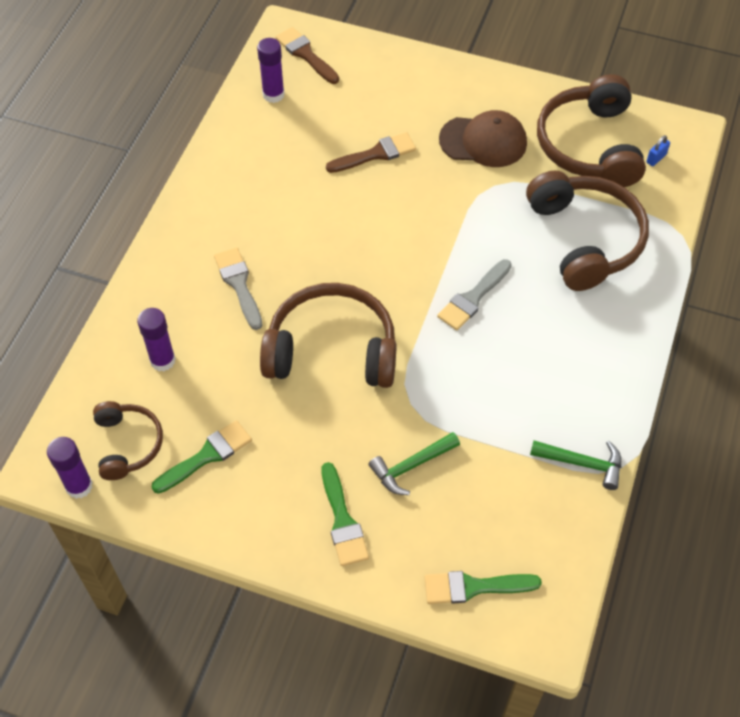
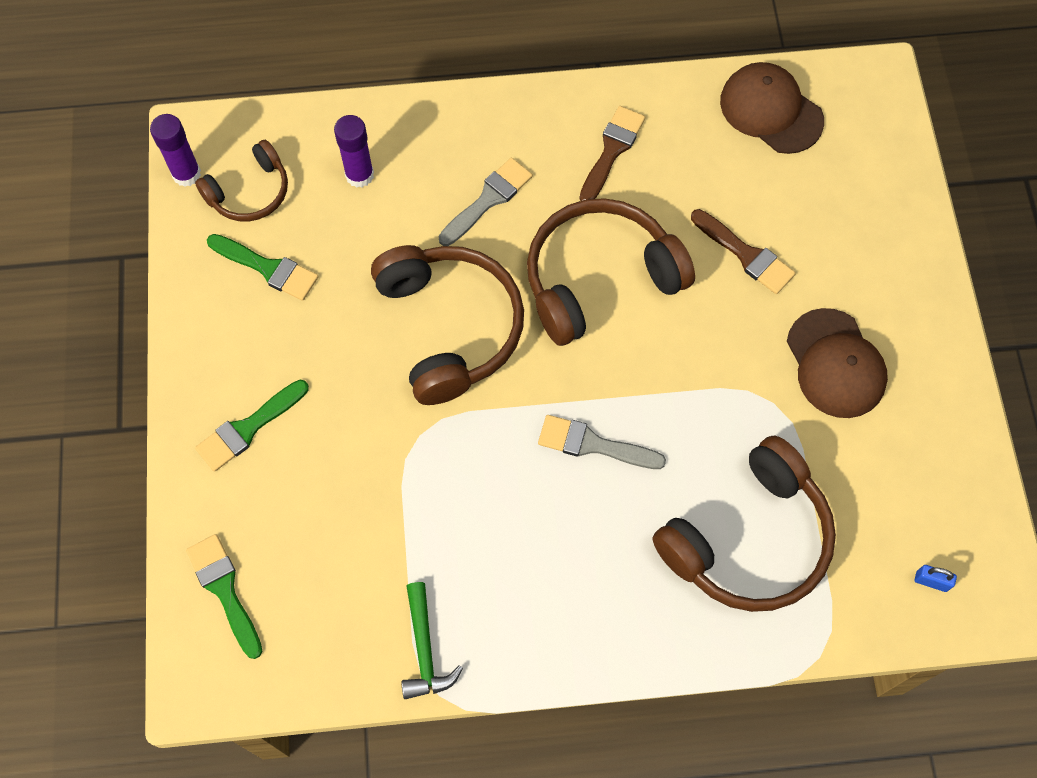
camera: 65 degrees right, 10 degrees up
(273, 95) = (771, 110): purple glue stick -> brown cap
(305, 54) = (853, 115): brown brush -> brown brush (612, 151)
(411, 466) = (341, 468): green hammer -> none
(589, 145) = (903, 490): brown headphones -> brown headphones (599, 278)

